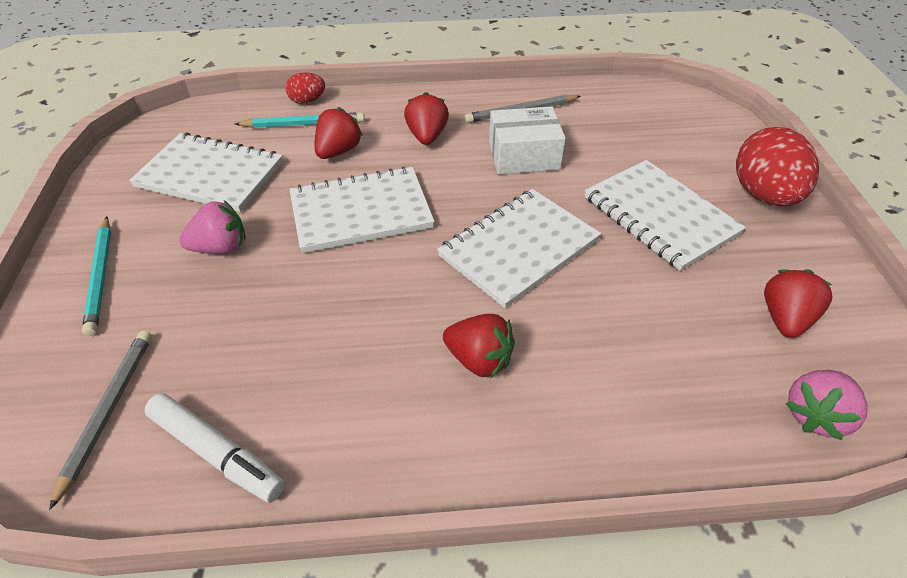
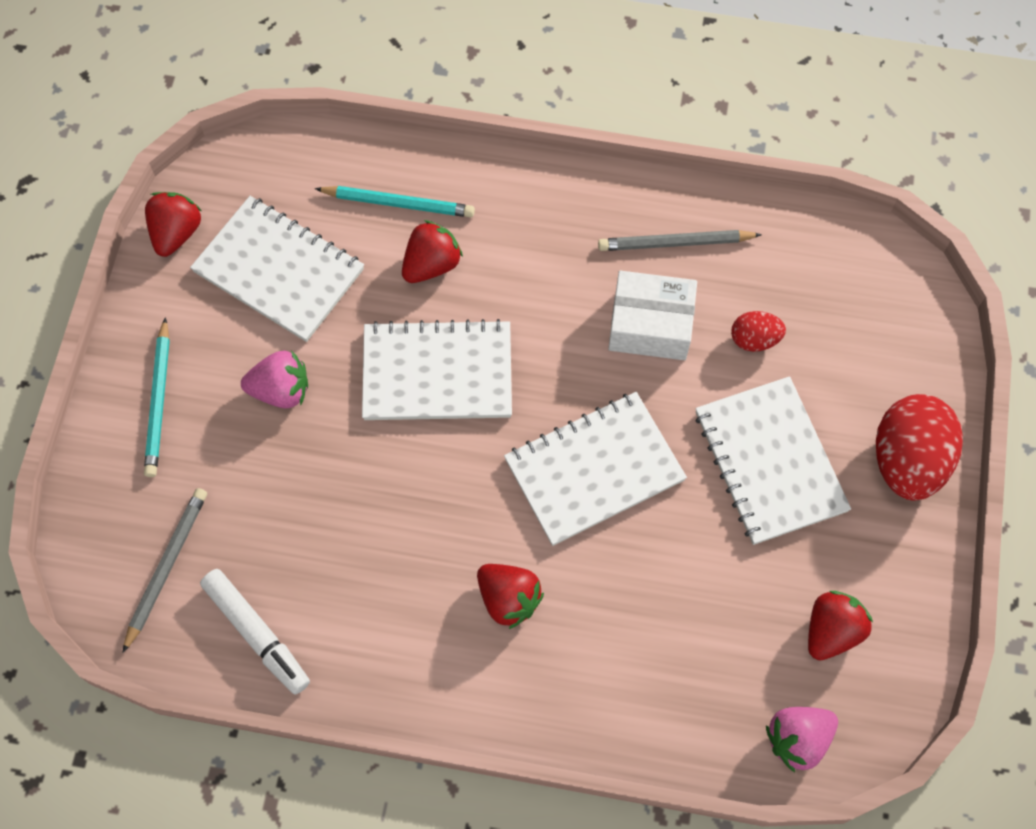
camera: 15 degrees right, 20 degrees up
(307, 101) = (410, 157): red egg -> red egg (754, 339)
(427, 136) = (543, 262): red strawberry -> red strawberry (176, 233)

